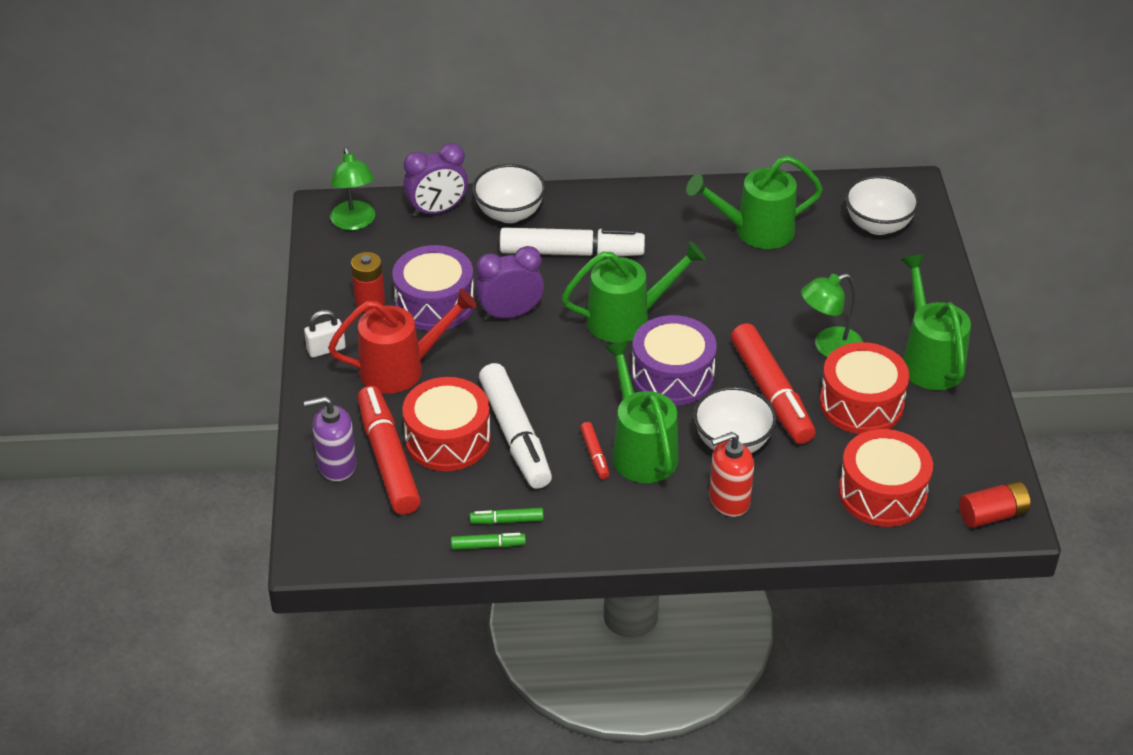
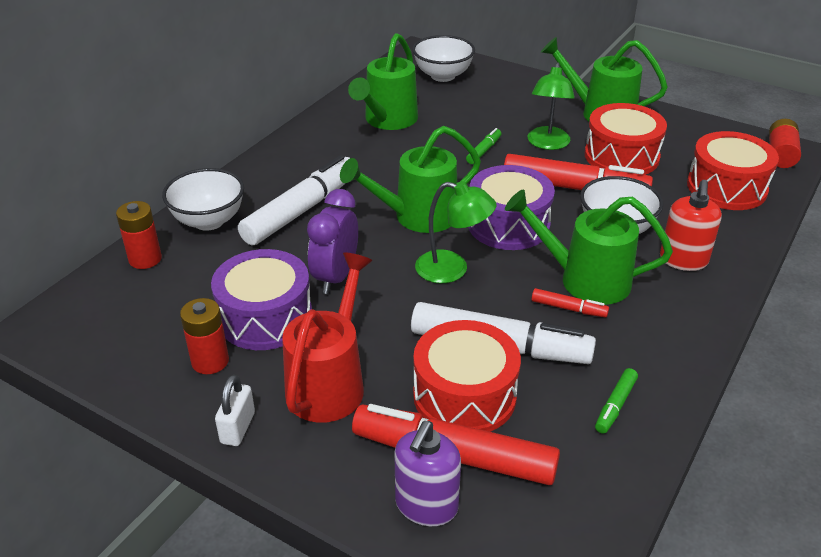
camera: 55 degrees left, 5 degrees down
(354, 222) = (84, 319): green lamp -> green lamp (452, 269)
(437, 210) = (145, 259): purple clock -> red battery
(488, 545) = (642, 436): green marker -> green marker (484, 151)
(628, 319) = (416, 217): green watering can -> green watering can turned 135 degrees counterclockwise

